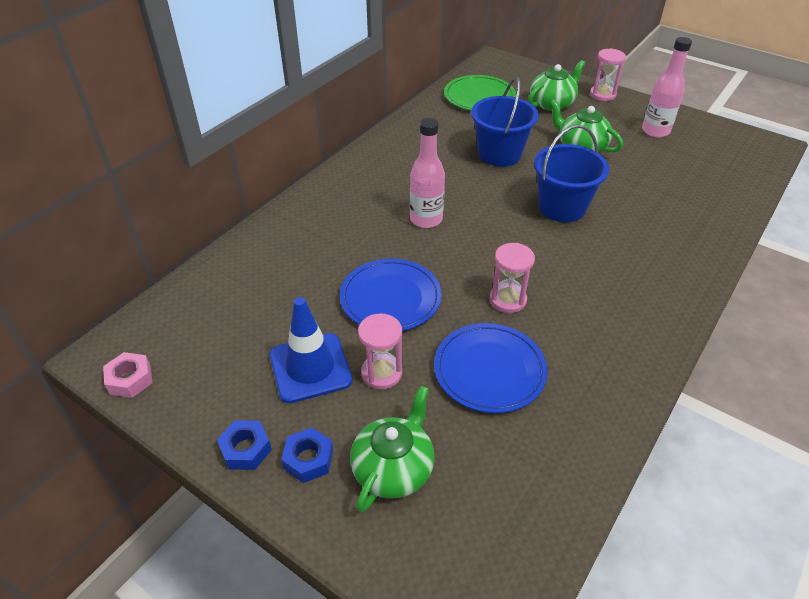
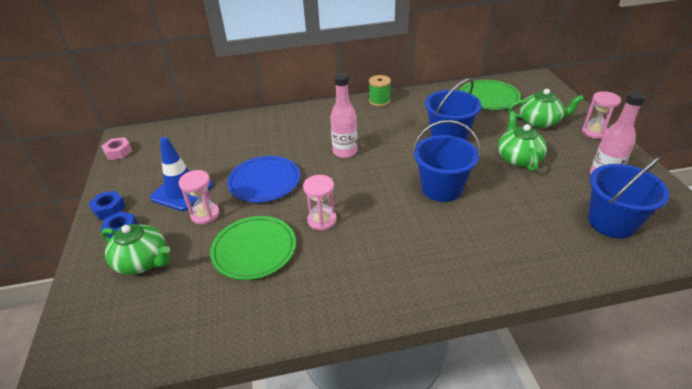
camera: 45 degrees right, 5 degrees down
(380, 147) = (379, 101): none -> green spool
(394, 468) = (143, 261): green teapot -> green teapot turned 45 degrees clockwise
(489, 370) = (254, 249): blue plate -> green plate
(706, 167) = (611, 222): none -> blue bucket

